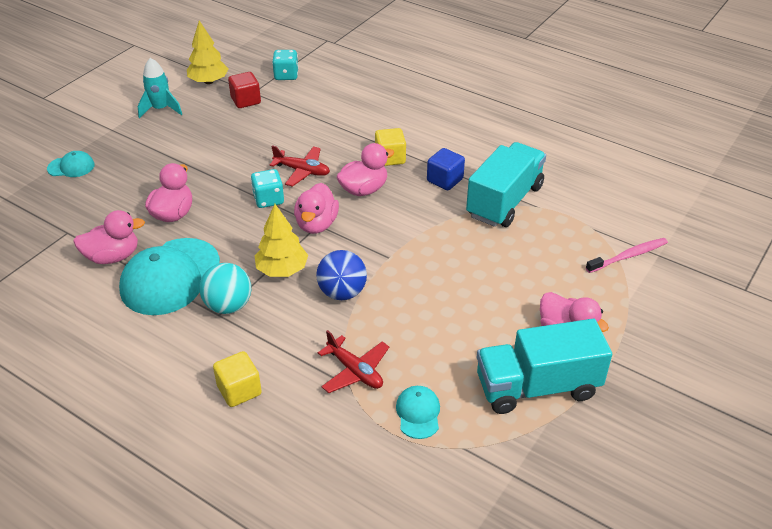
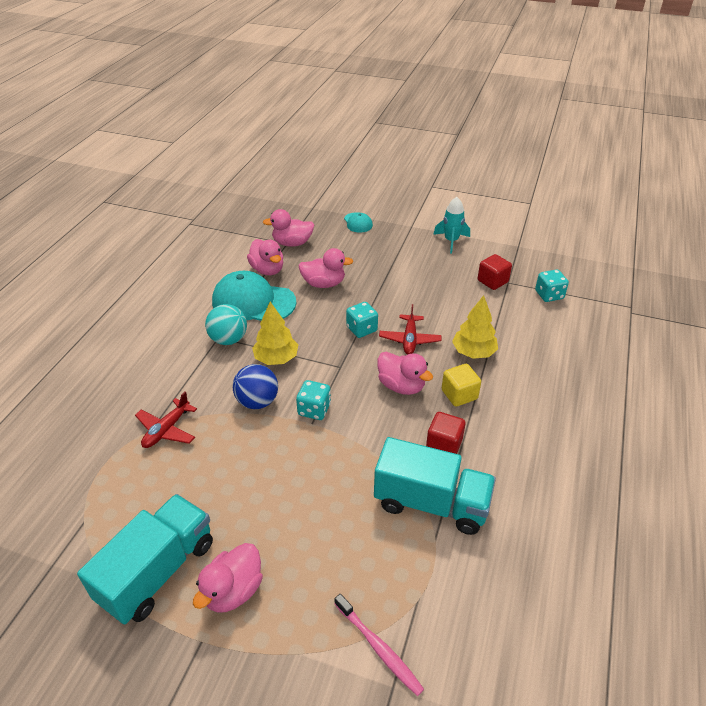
camera: 75 degrees right, 0 degrees up
(208, 81) = (506, 254): yellow tree -> yellow tree (473, 352)
(239, 390) = (142, 368): yellow cube -> none
(316, 224) = (340, 366): pink duck -> pink duck (292, 243)
(371, 252) = (314, 410): none -> turquoise dice
(418, 413) = (122, 481): turquoise cap -> none
(445, 180) = (444, 444): blue cube -> red cube
(537, 386) = (158, 571): turquoise truck -> turquoise truck turned 60 degrees clockwise

